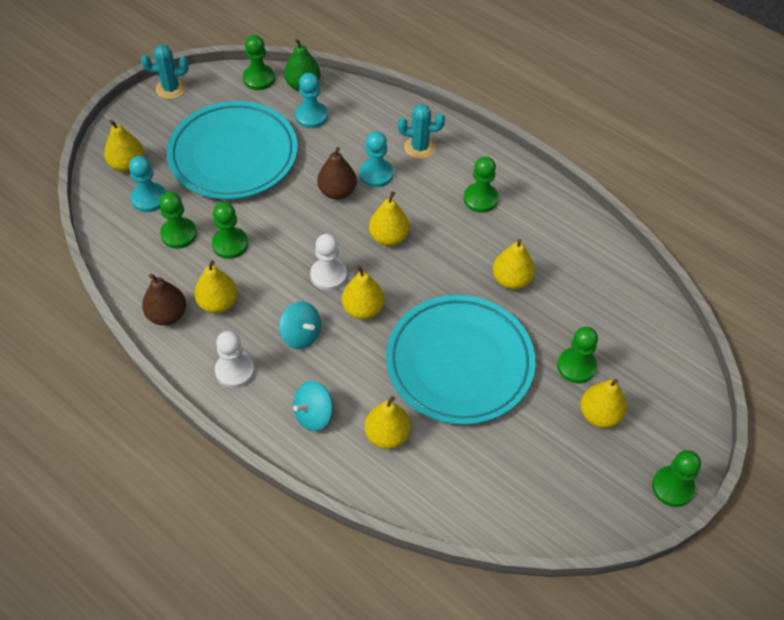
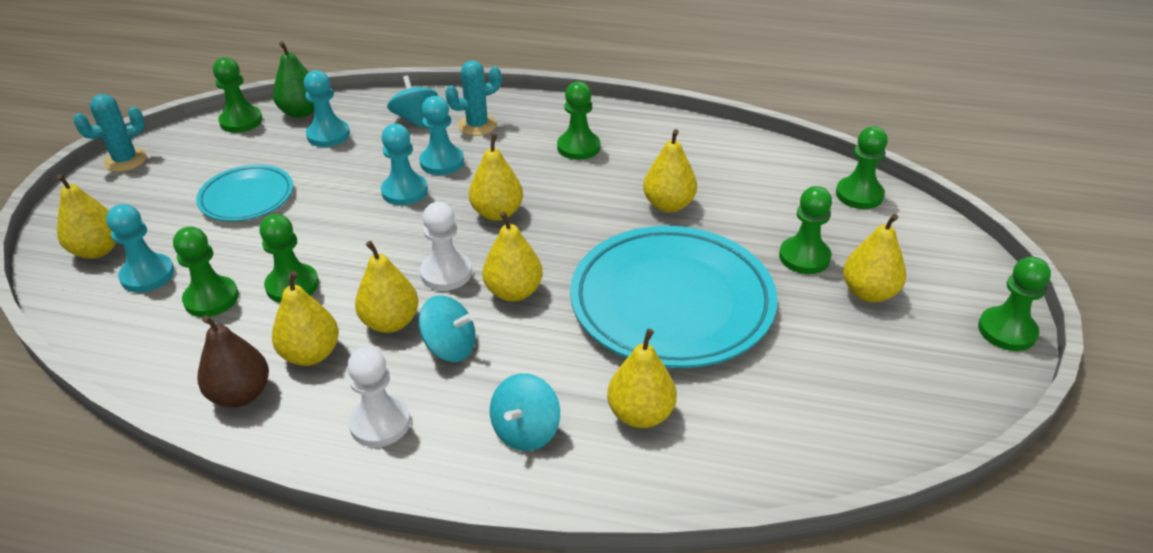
camera: 25 degrees left, 15 degrees down
(233, 155) = (247, 197): turquoise plate -> turquoise plate, size x0.53
(275, 299) = (390, 322): none -> yellow pear
(337, 192) = (404, 191): brown pear -> turquoise pawn
(379, 123) = (415, 118): none -> turquoise spinning top
(659, 330) = (859, 195): none -> green pawn

